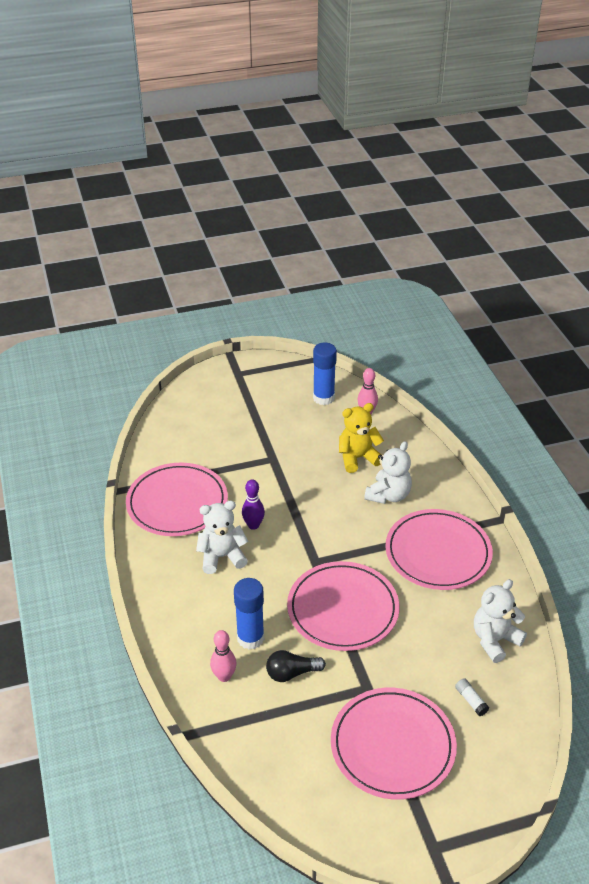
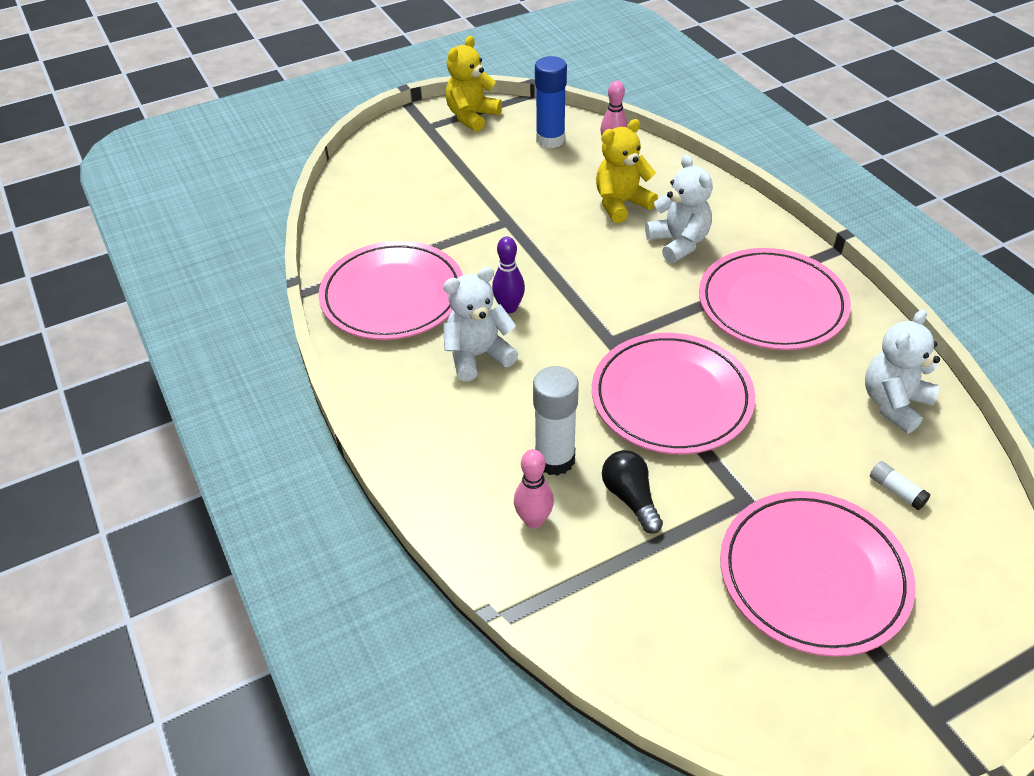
camera: 10 degrees left, 5 degrees up
(250, 638) = (554, 459): blue glue stick -> white glue stick
(272, 370) = (472, 117): none -> yellow teddy bear
(291, 673) = (630, 498): black light bulb -> black light bulb turned 90 degrees clockwise
(388, 495) = (678, 243): white teddy bear -> white teddy bear turned 45 degrees counterclockwise

